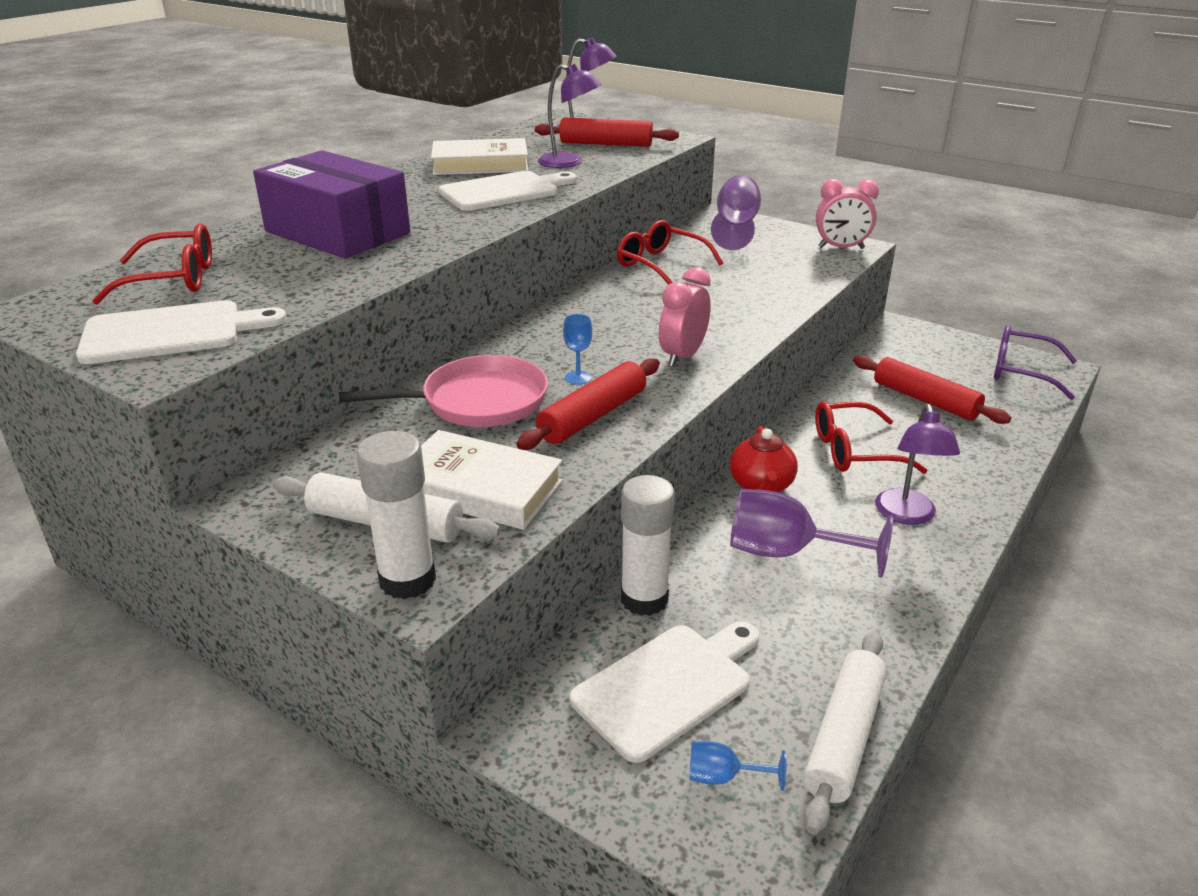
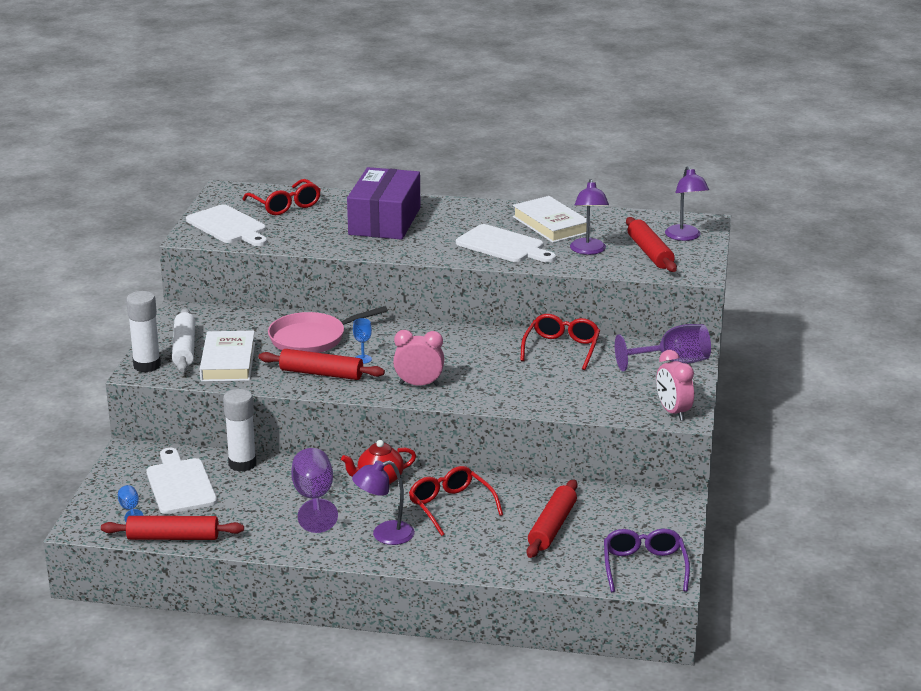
camera: 65 degrees right, 5 degrees down
(477, 401) = (311, 338): pink pan -> pink pan turned 105 degrees clockwise
(667, 686) = (180, 484): white cutting board -> white cutting board turned 135 degrees counterclockwise
(844, 737) = (173, 537): white rolling pin -> red rolling pin

